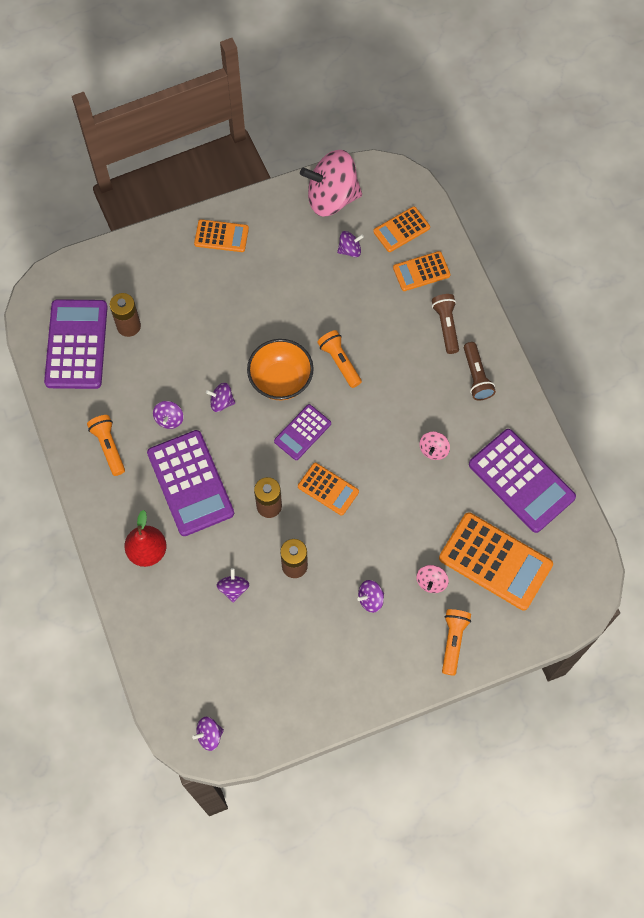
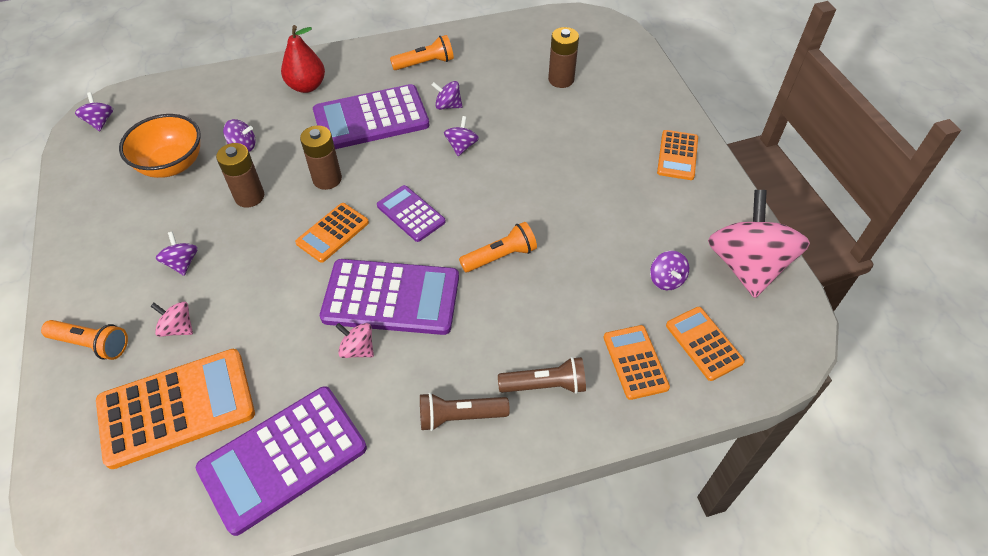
camera: 95 degrees right, 15 degrees down
(76, 344) = (541, 44): purple calculator -> purple calculator (391, 297)
(281, 380) = (482, 198): orange bowl -> orange bowl (172, 165)
(495, 561) = (176, 407): orange calculator -> orange calculator turned 150 degrees counterclockwise

